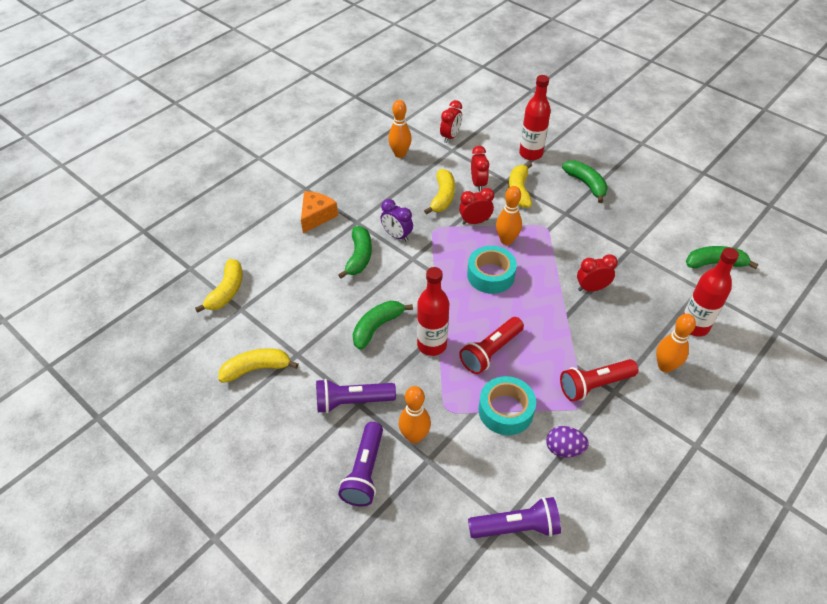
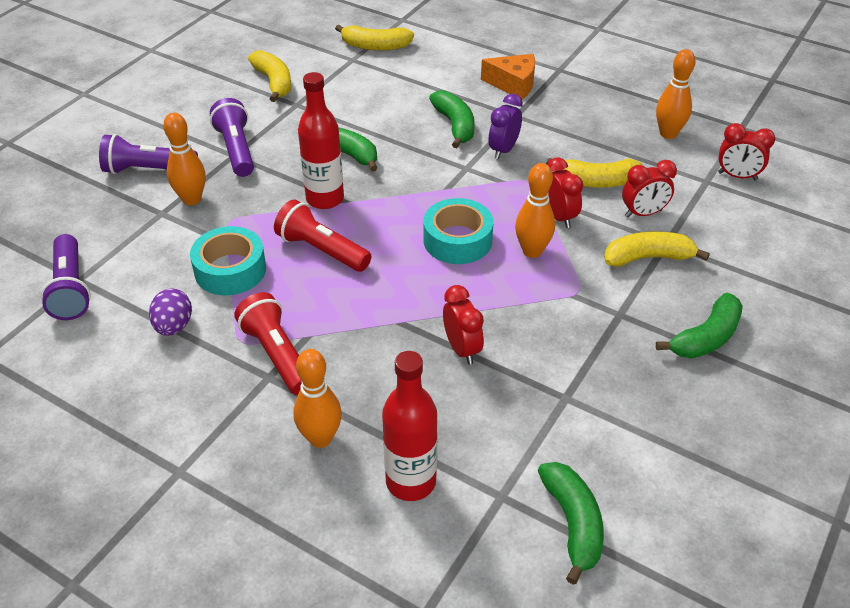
camera: 80 degrees right, 5 degrees down
(359, 257) = (455, 125): green banana -> green banana turned 105 degrees counterclockwise
(530, 154) = (748, 266): red bottle -> none

